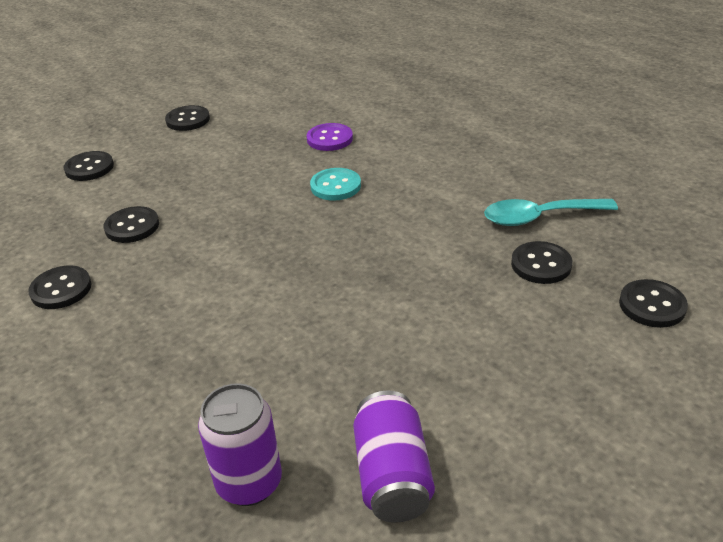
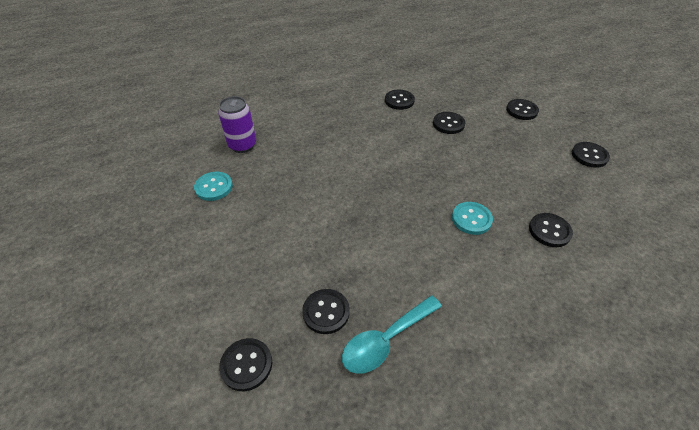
camera: 105 degrees right, 10 degrees up
(329, 139) = (549, 231): purple button -> black button
(392, 475) = (214, 187): purple can -> turquoise button
(540, 217) = (386, 340): turquoise spoon -> turquoise spoon turned 135 degrees counterclockwise

